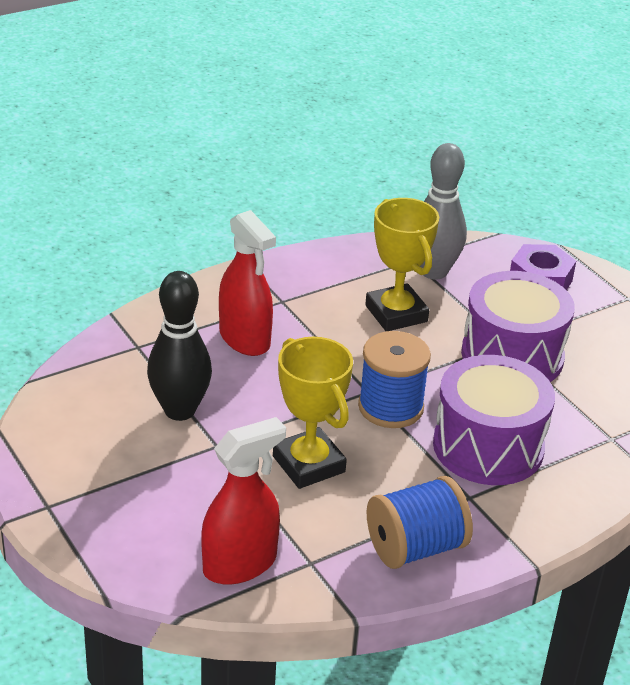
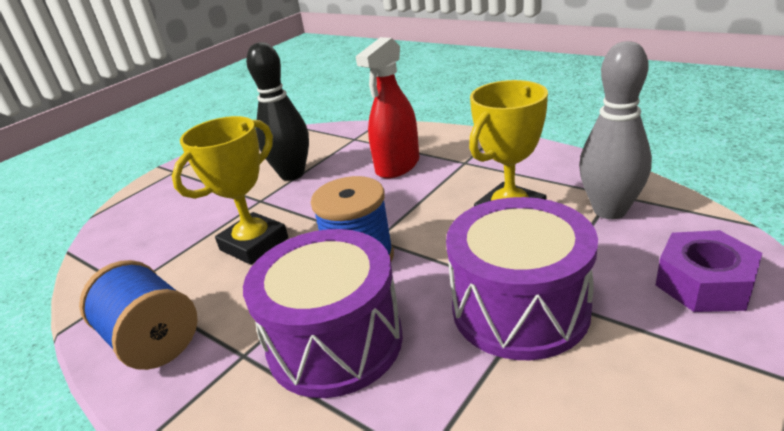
camera: 75 degrees right, 5 degrees down
(240, 564) = (122, 255): red spray bottle -> none

